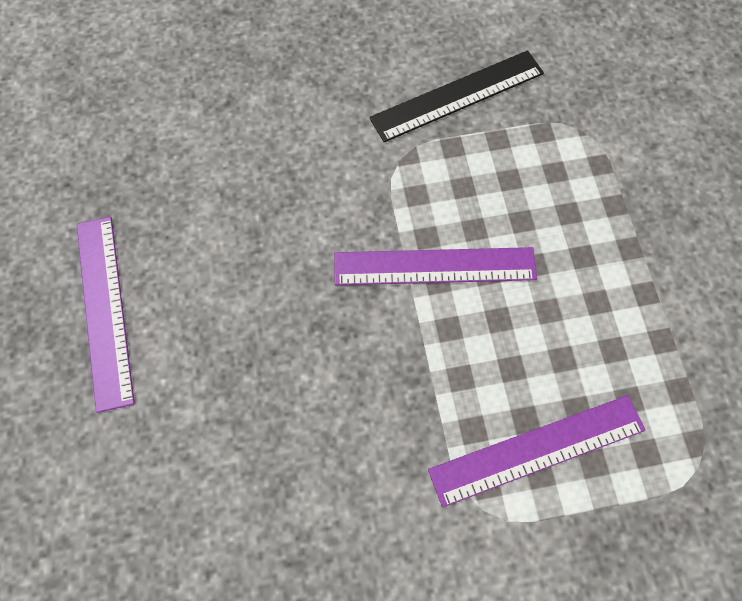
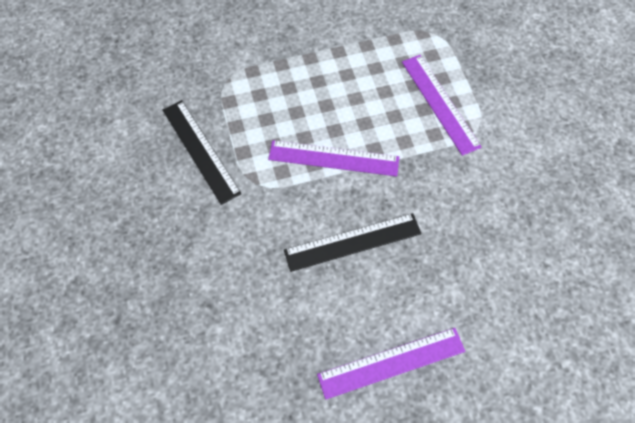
camera: 95 degrees left, 5 degrees down
(291, 279) = (352, 242): none -> black ruler
(434, 266) = (333, 158): purple ruler -> purple ruler turned 75 degrees counterclockwise

